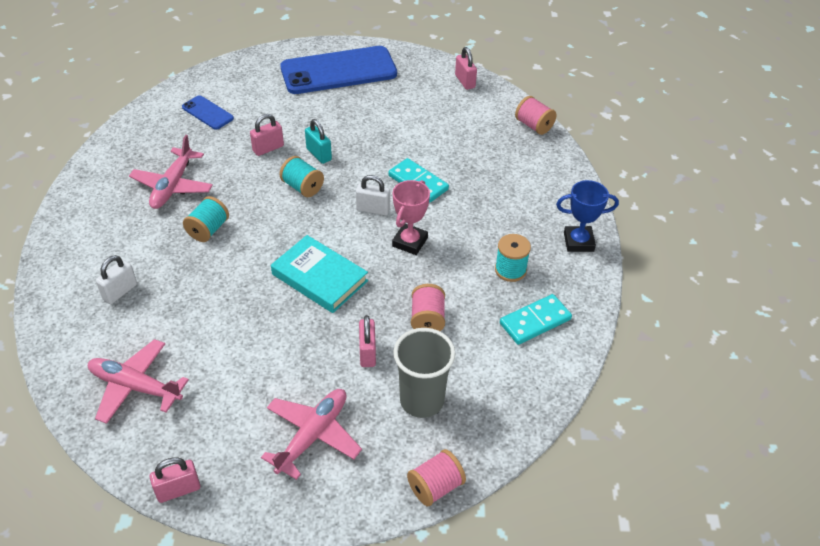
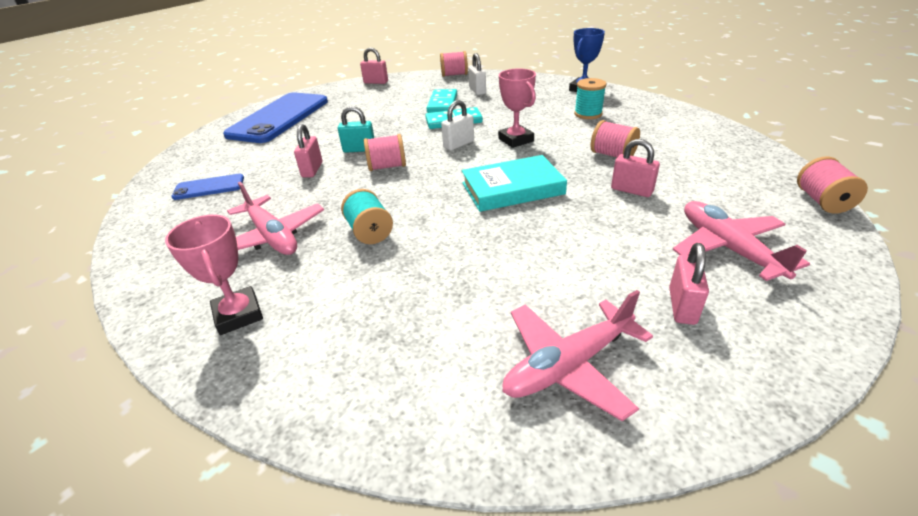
camera: 50 degrees left, 10 degrees down
(95, 223) = (238, 315): none -> pink trophy
(120, 292) = (385, 328): white padlock -> white padlock (477, 91)
(178, 490) = (783, 379): pink padlock -> pink padlock (682, 306)
(302, 187) = (387, 167): turquoise spool -> pink spool
(422, 400) = (709, 181): grey cup -> none
(535, 321) = (650, 119): turquoise domino -> turquoise domino (442, 103)

